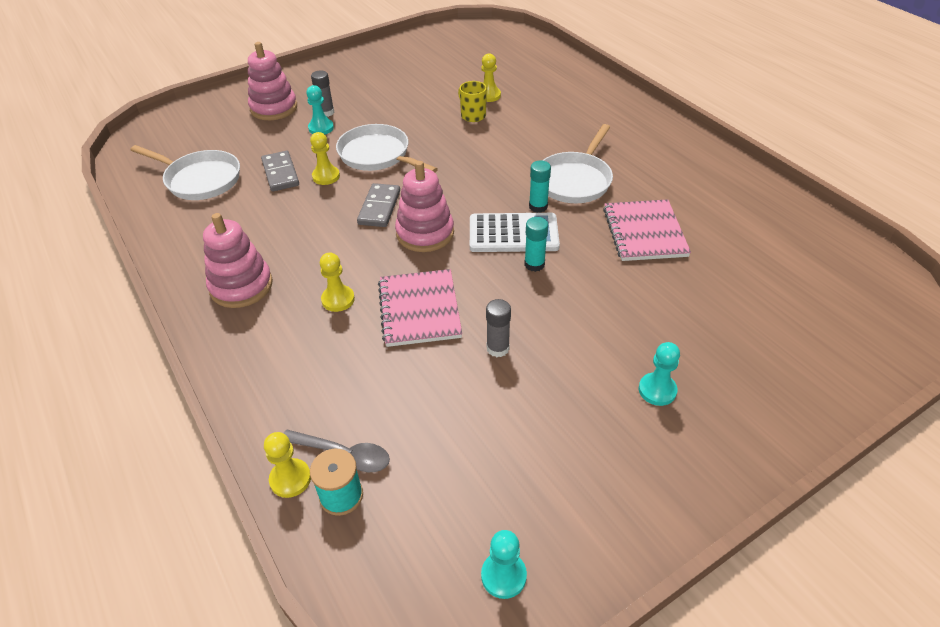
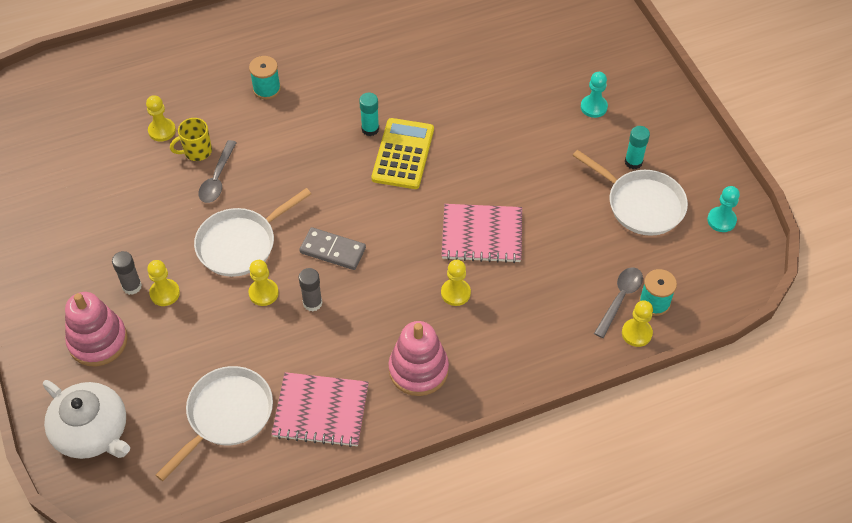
camera: 80 degrees left, 10 degrees up
(192, 122) = (92, 431): none -> white teapot
(280, 173) = (242, 335): grey domino -> none
(321, 128) = (165, 293): turquoise pawn -> yellow pawn
(425, 233) = (383, 218): pink stacking toy -> none
(445, 131) = (217, 179): none -> grey spoon
(498, 348) = (536, 190): grey glue stick -> grey glue stick (312, 303)
(513, 234) = (403, 154): white calculator -> yellow calculator
(534, 264) = (447, 148): turquoise glue stick -> turquoise glue stick (633, 162)
(560, 137) = (266, 89): none -> turquoise spool
(575, 180) = (340, 94): white pan -> white pan (641, 204)
(644, 232) = (427, 66): pink notebook -> pink notebook (321, 411)

